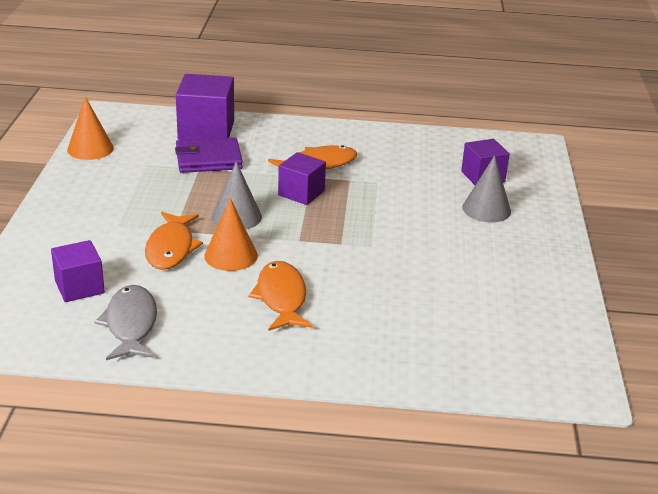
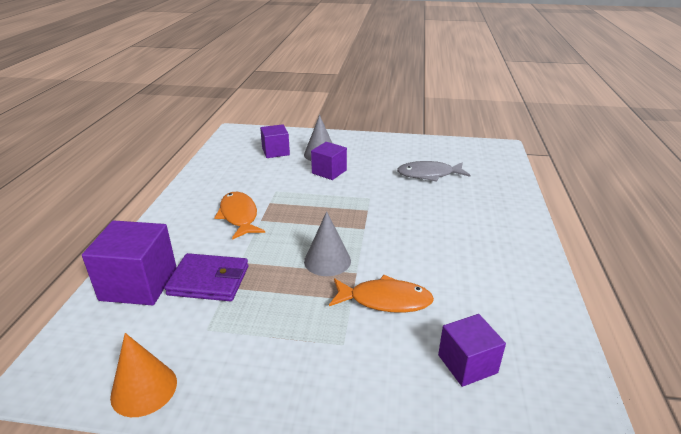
camera: 85 degrees left, 0 degrees up
(131, 324) = (514, 320): grey fish -> grey fish (429, 174)
(208, 159) = (209, 280): purple wallet -> purple wallet turned 75 degrees counterclockwise
(231, 255) = (392, 263): orange cone -> none
(281, 297) = (448, 238): orange fish -> none
(301, 193) = (288, 225): purple cube -> purple cube (329, 172)

